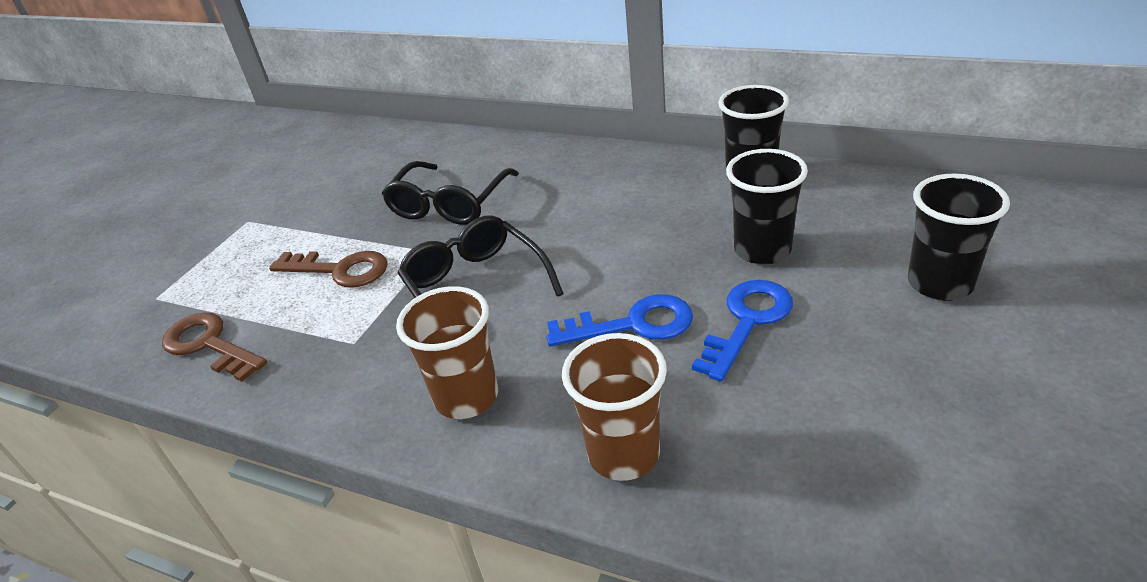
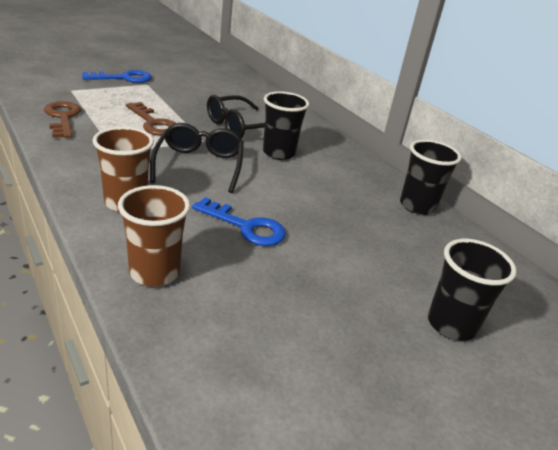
camera: 25 degrees right, 5 degrees down
(747, 321) = (306, 265): blue key -> blue key (124, 78)
(762, 250) = (368, 241): black cup -> black cup (278, 153)

